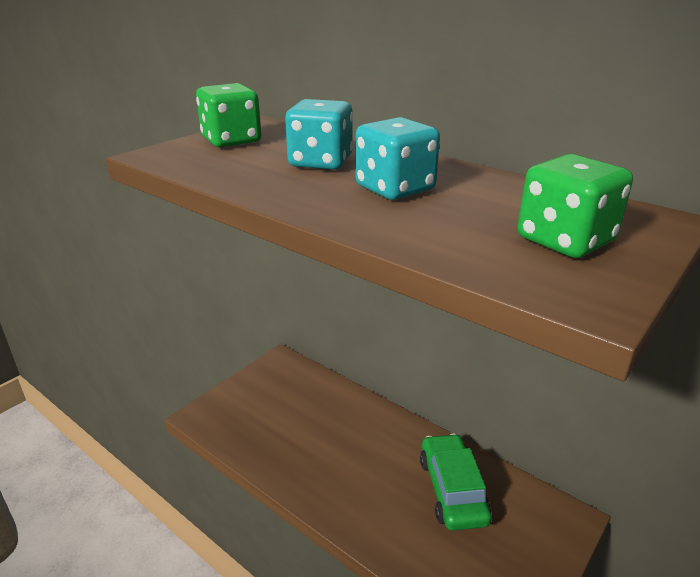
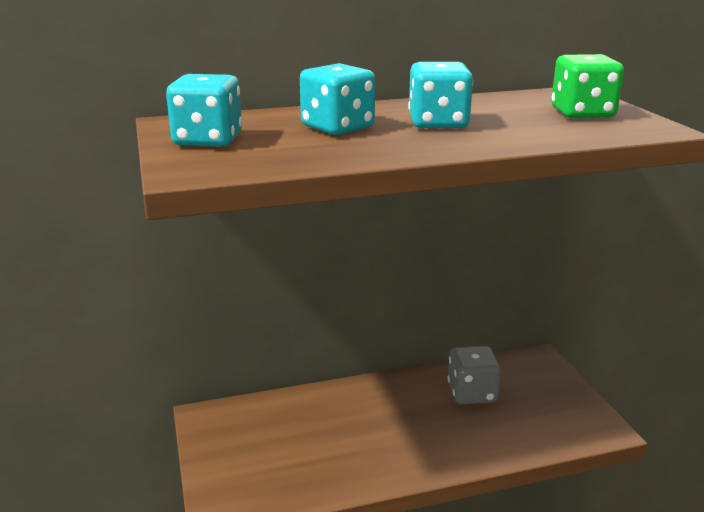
camera: 55 degrees left, 5 degrees down
(231, 141) = (208, 140): green dice -> turquoise dice
(452, 489) = (472, 393): green car -> grey dice

